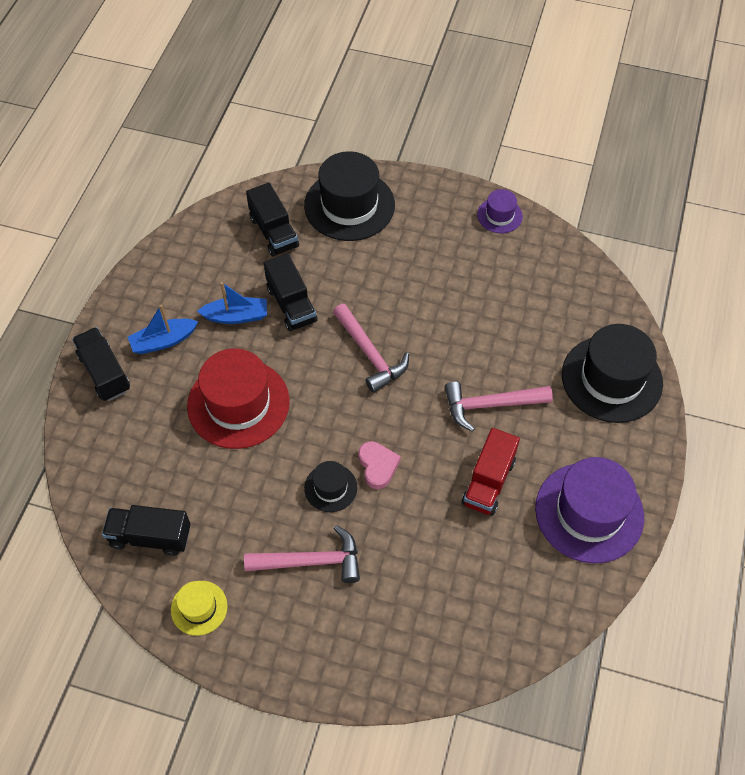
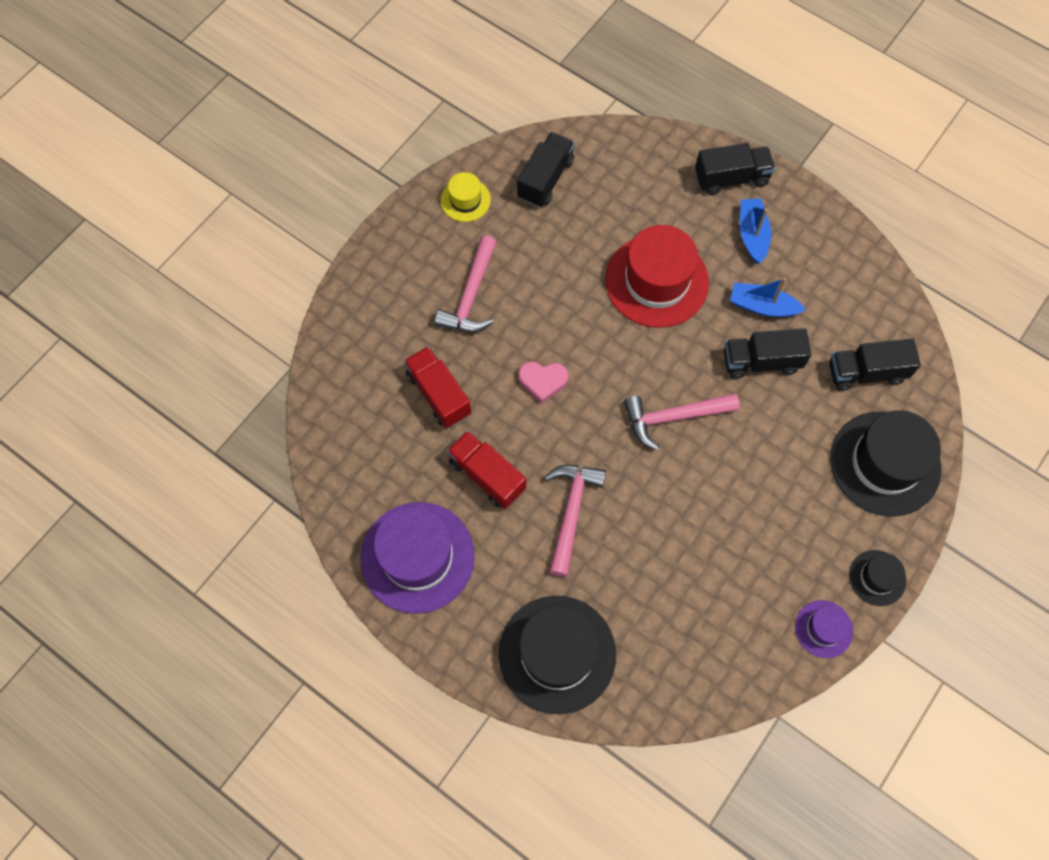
camera: 110 degrees right, 10 degrees up
(236, 316) = (762, 306): blue boat -> blue boat turned 90 degrees clockwise
(330, 488) = (536, 333): black hat -> black hat (877, 578)
(428, 552) = (438, 394): none -> red truck

